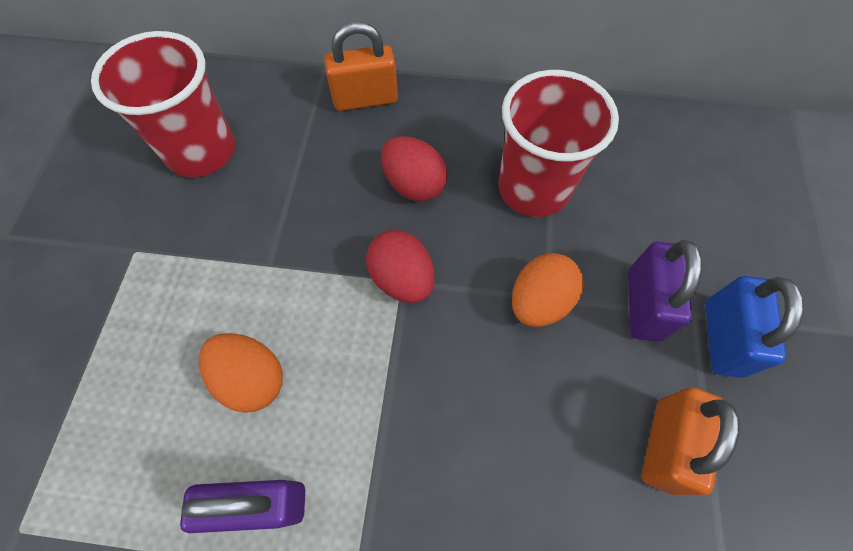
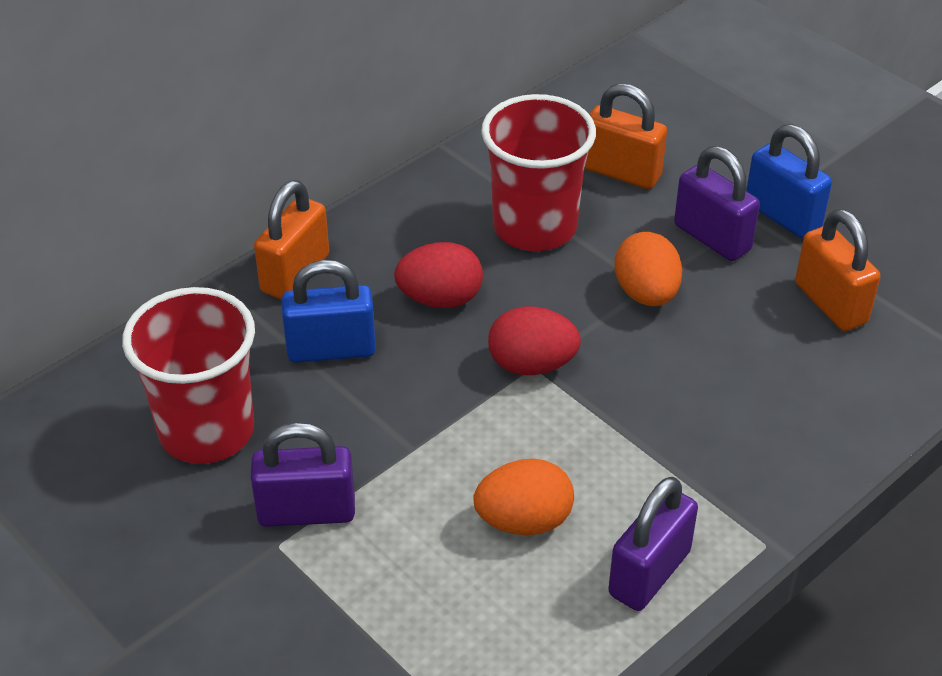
camera: 50 degrees left, 20 degrees down
(171, 246) = (306, 512): none -> purple padlock
(318, 161) = (331, 349): none -> blue padlock
(644, 200) = (621, 172): none -> orange padlock

